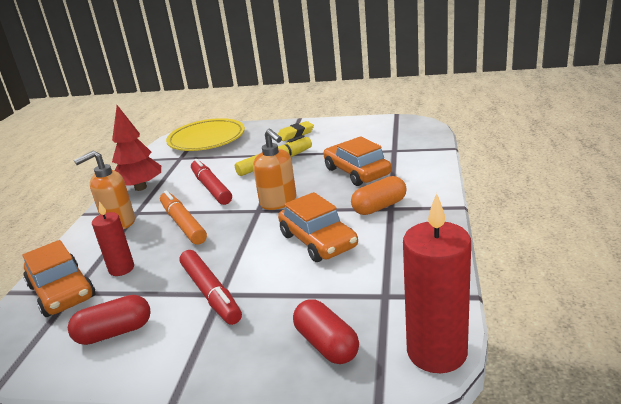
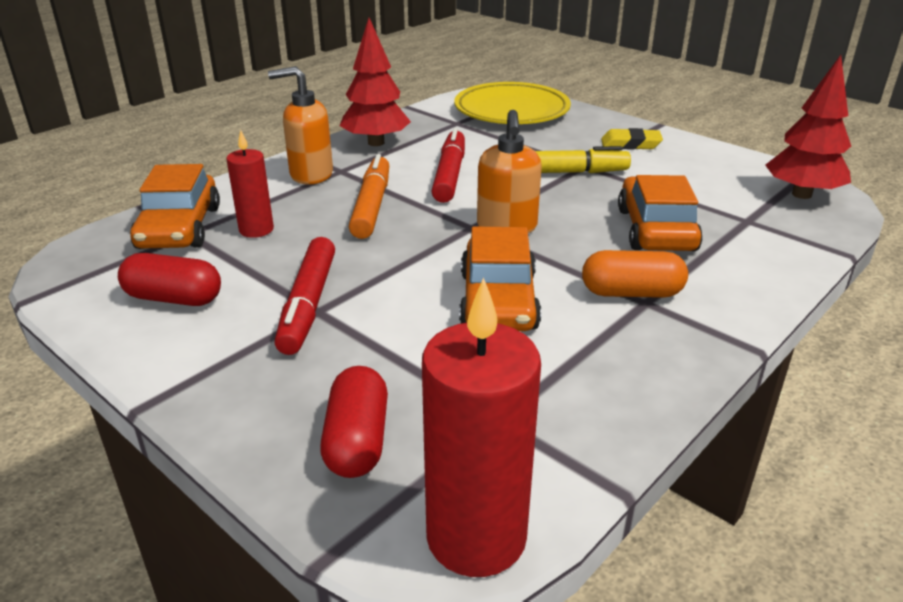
camera: 30 degrees right, 5 degrees up
(405, 128) = (802, 194): none -> red tree

